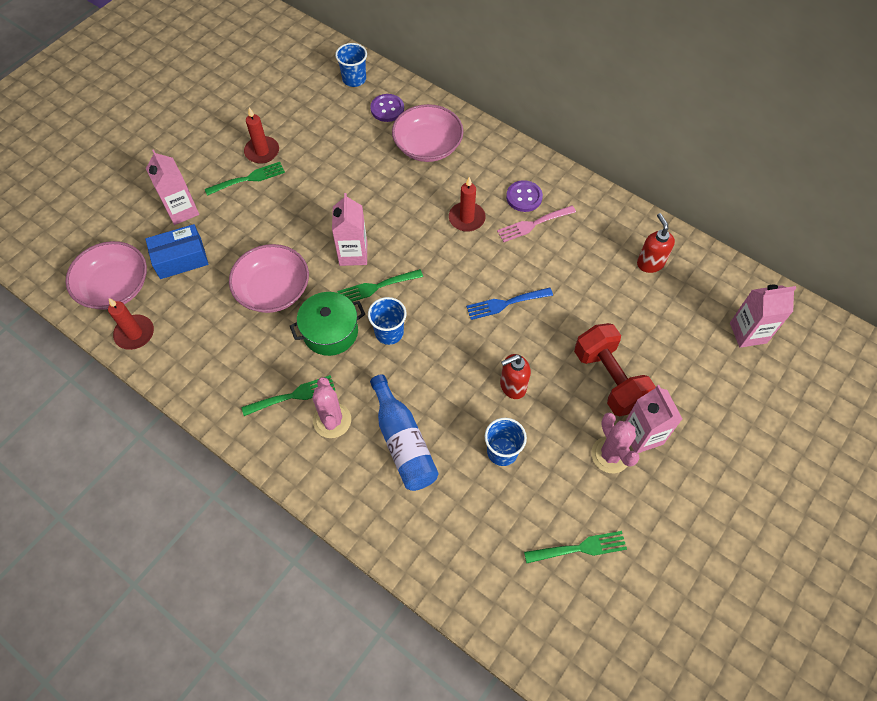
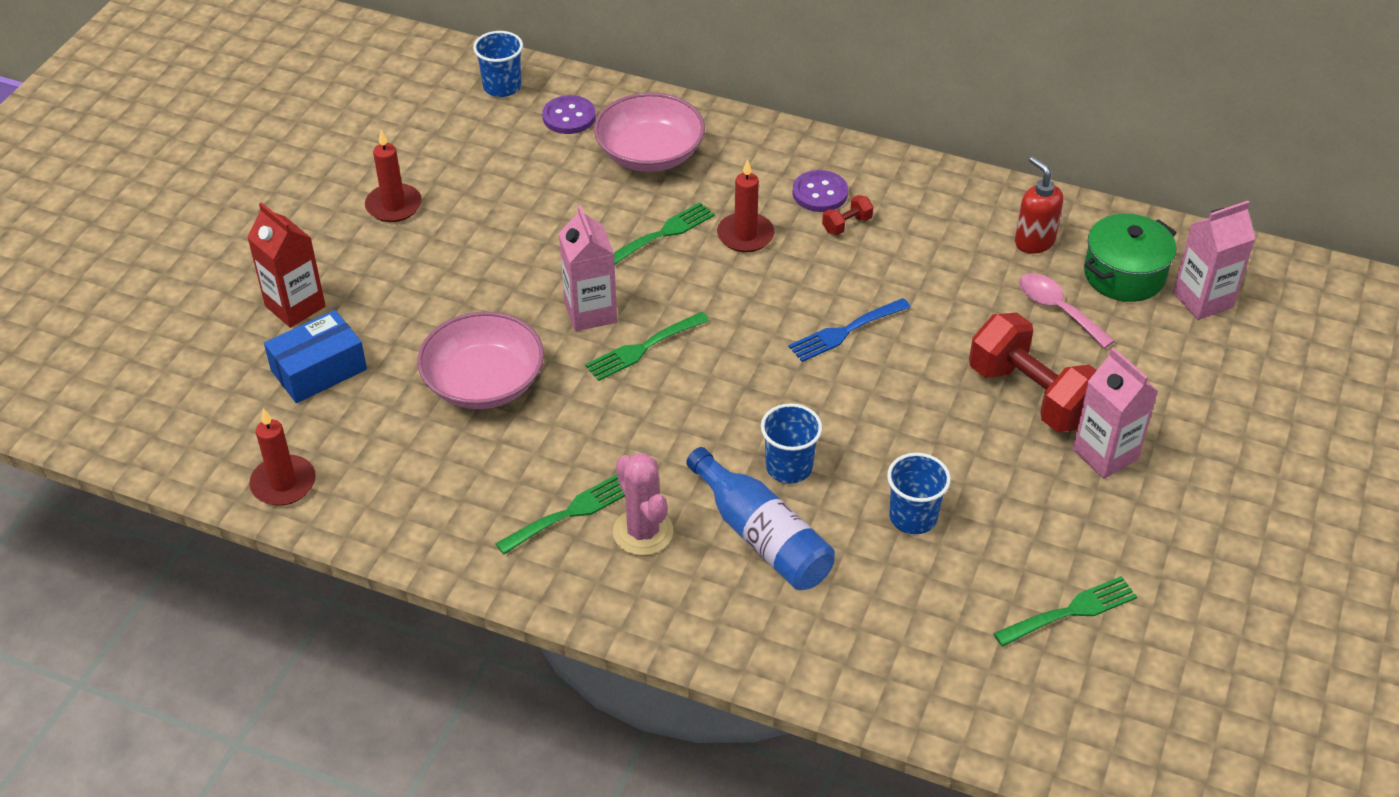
camera: 15 degrees left, 15 degrees down
(115, 287) = (226, 428): pink bowl -> none
(182, 210) = (295, 306): pink carton -> red carton
(248, 178) = (386, 245): green fork -> green fork (663, 233)
(330, 332) = (595, 419): green pot -> green pot (1124, 275)
(389, 332) = (685, 402): blue cup -> blue cup (789, 467)
(512, 386) = (896, 433): red soap dispenser -> none
(533, 224) = (847, 225): pink fork -> red dumbbell
(610, 455) = (1069, 488): pink cactus -> none
(648, 318) = (1057, 309): none -> pink spoon

